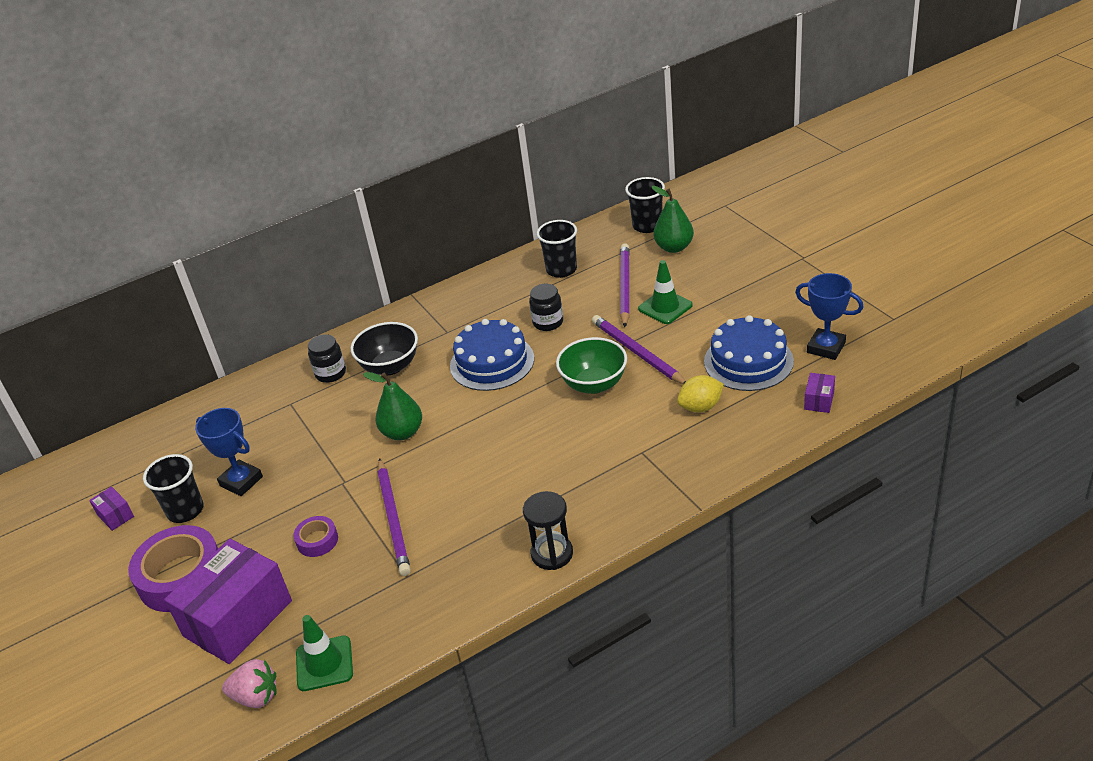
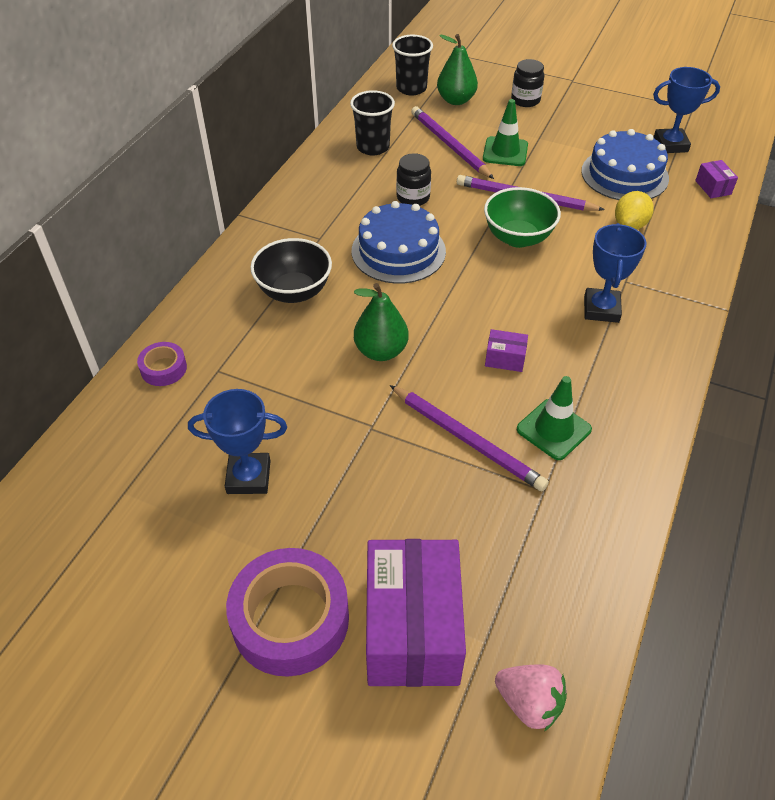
camera: 40 degrees left, 10 degrees up
(115, 515) = (120, 591): purple box -> purple box (505, 359)
(185, 510) = (212, 541): black cup -> none
(256, 697) = (529, 703): pink strawberry -> pink strawberry turned 60 degrees clockwise
(317, 540) = (410, 499): purple tape -> purple tape (163, 368)
(324, 663) = (562, 623): green traffic cone -> green traffic cone (553, 429)
(331, 373) = (233, 322): black jar -> black jar (525, 100)
(552, 554) = (653, 403): black hourglass -> none
(595, 466) = (601, 309): none -> blue trophy

